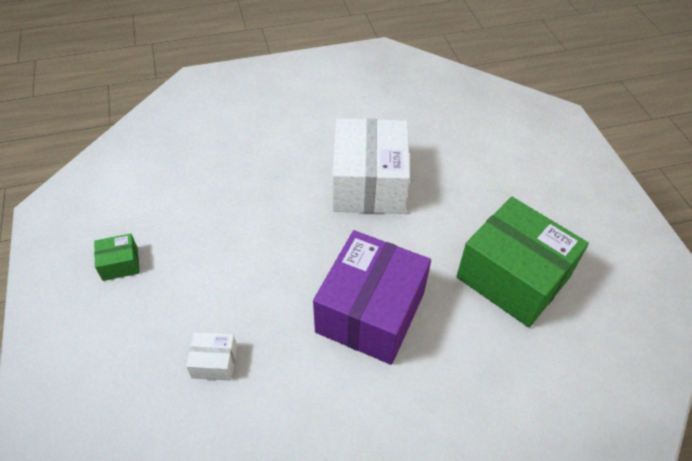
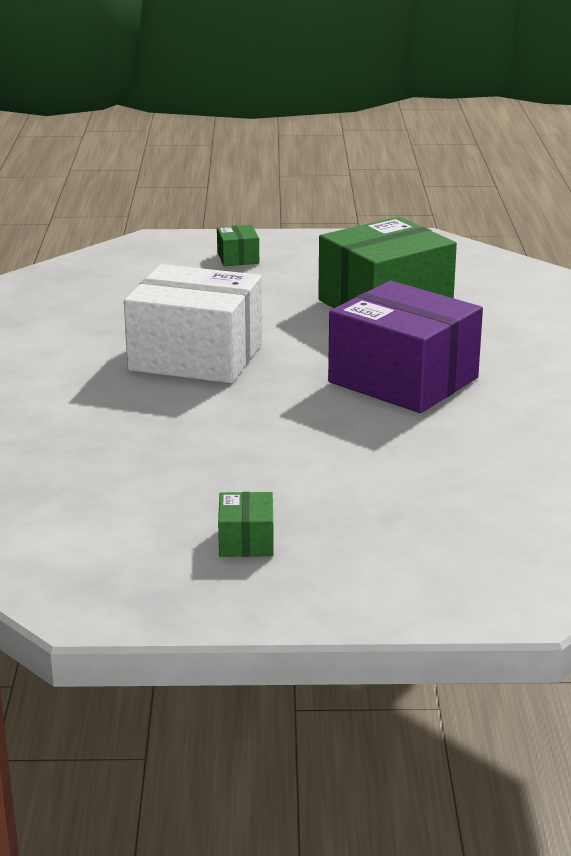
camera: 75 degrees left, 25 degrees down
(214, 362) = (444, 478): white box -> none
(555, 168) = (238, 258): none -> green box

